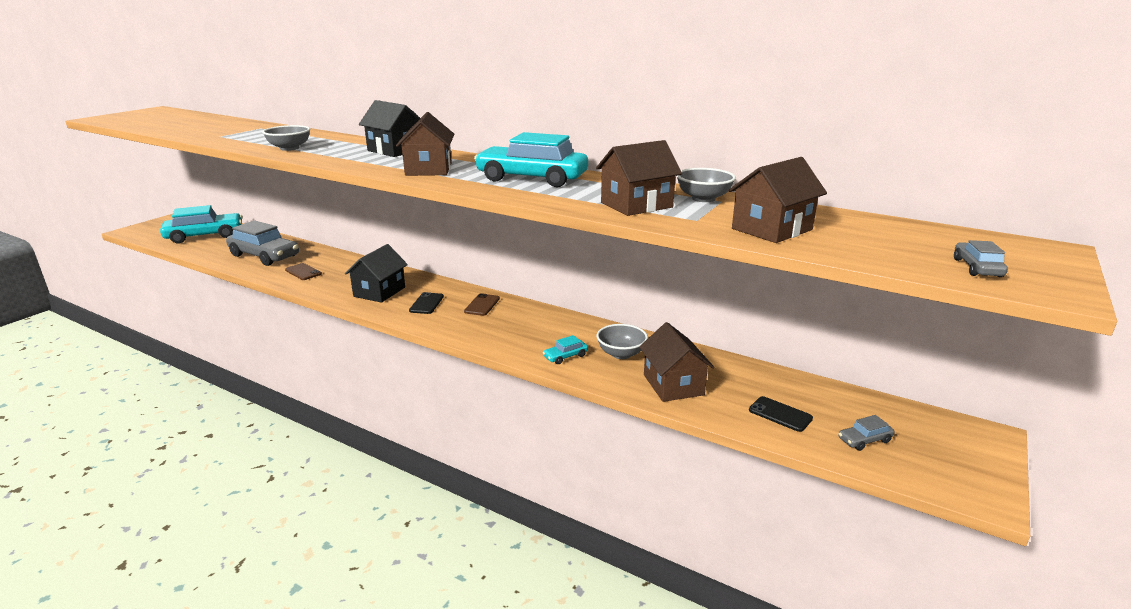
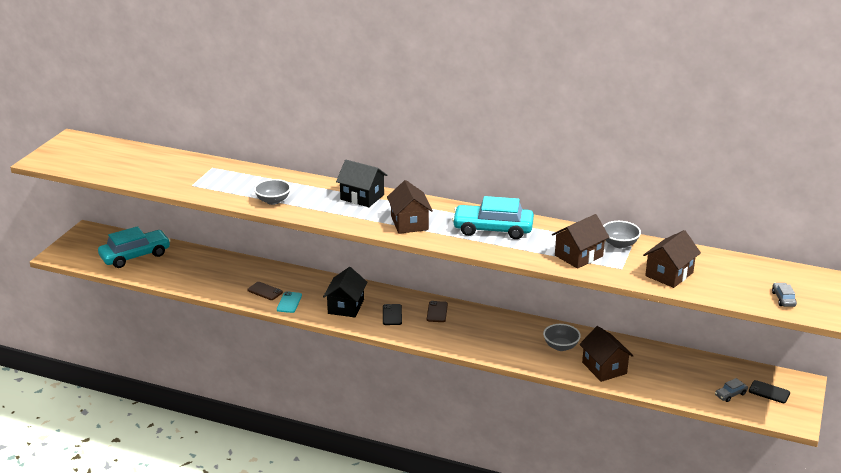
camera: 10 degrees left, 5 degrees up
(264, 256) = (214, 276): grey car -> none
(320, 283) = (289, 302): none -> turquoise phone
(565, 356) = (522, 353): turquoise car -> none
(780, 414) = (677, 382): black phone -> black phone (769, 392)

